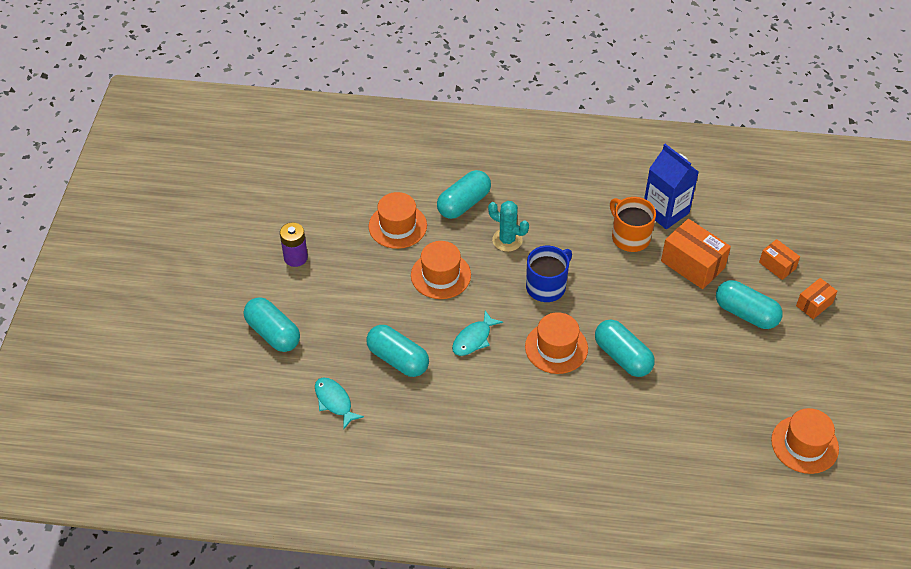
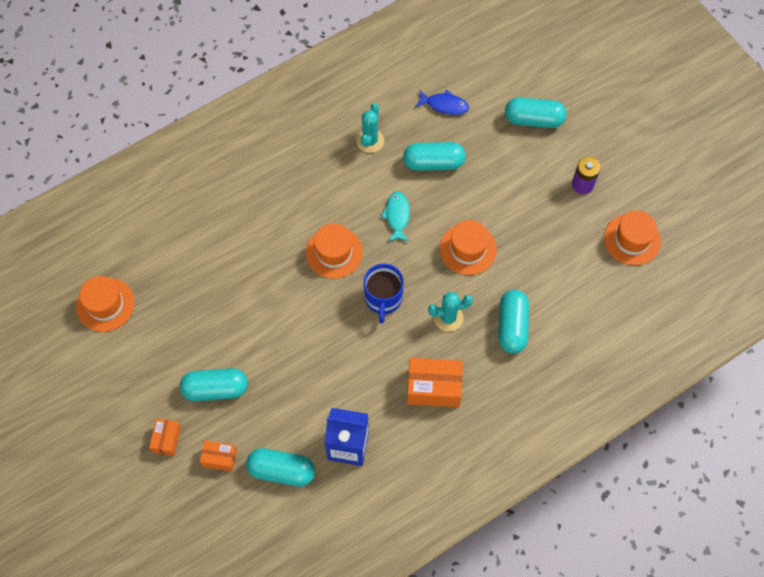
camera: 140 degrees right, 15 degrees up
(334, 401) = (444, 105): turquoise fish -> blue fish
(397, 226) = (540, 266): orange hat -> orange hat (632, 239)
(434, 419) = (370, 141): none -> turquoise cactus
(622, 357) = (281, 280): turquoise capsule -> turquoise capsule (281, 471)
(630, 237) = (357, 395): orange mug -> none
(692, 264) = (288, 406): orange box -> orange box (433, 388)

